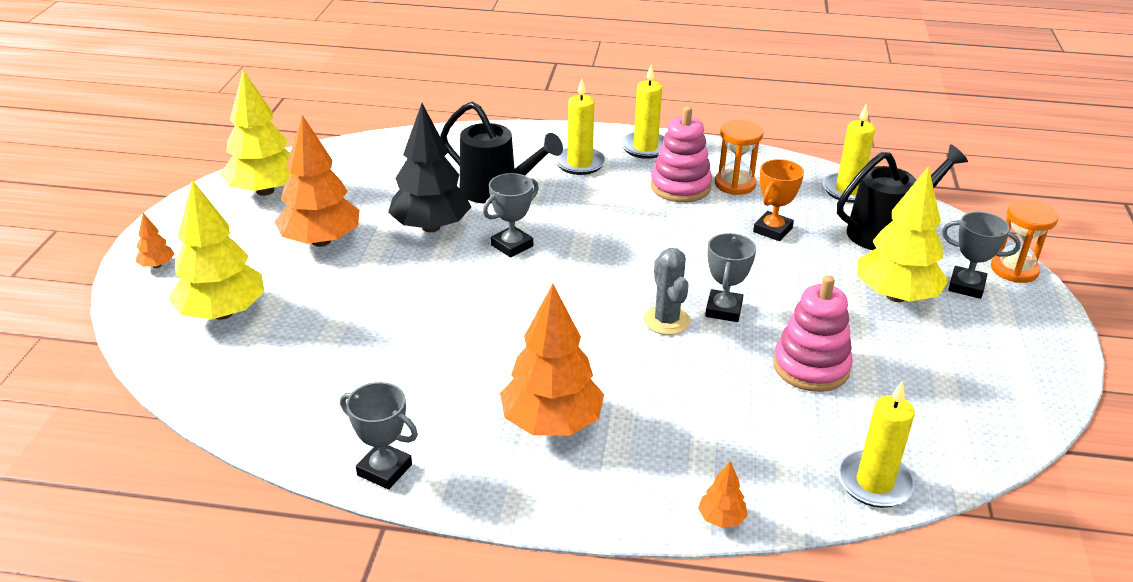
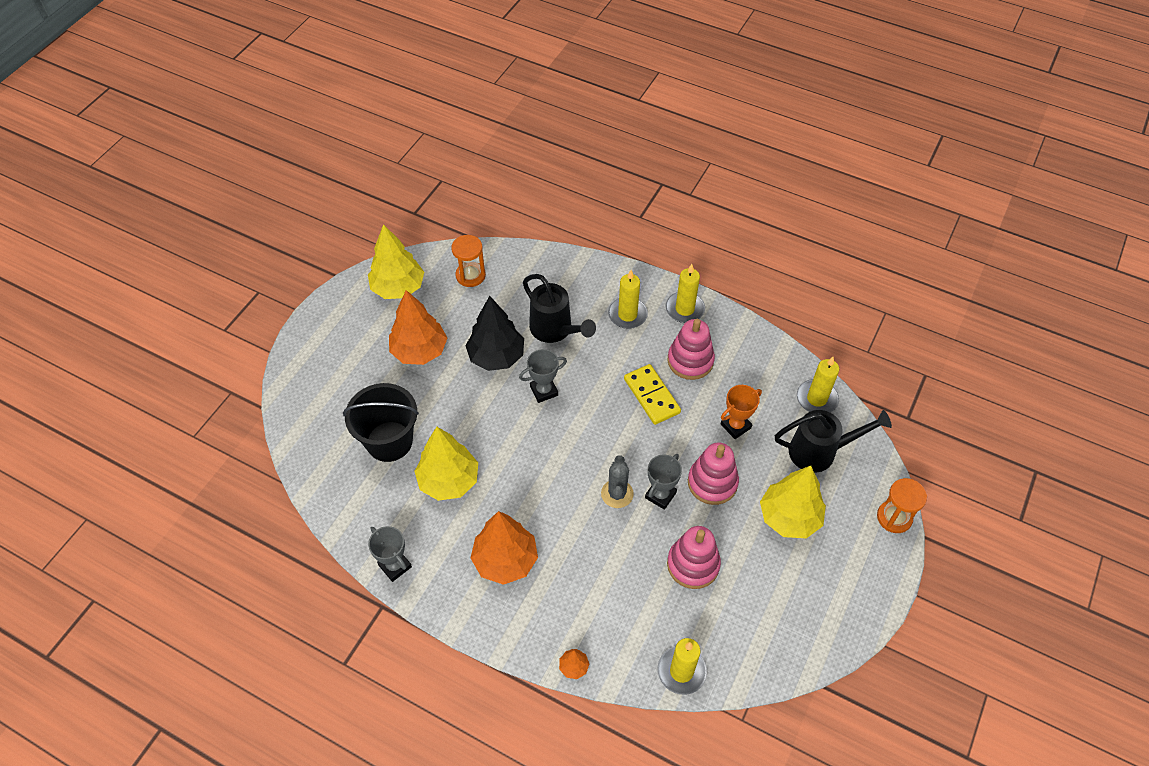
camera: 20 degrees right, 20 degrees up
(157, 265) = (311, 347): orange tree -> none
(222, 313) = (339, 403): yellow tree -> yellow tree (448, 481)
(315, 336) = (389, 441): none -> black bucket
(653, 224) = (652, 396): none -> yellow domino
(735, 184) = (732, 369): orange hourglass -> orange hourglass (470, 275)
(780, 285) = (712, 482): none -> pink stacking toy
(966, 286) = (847, 523): grey trophy -> none

